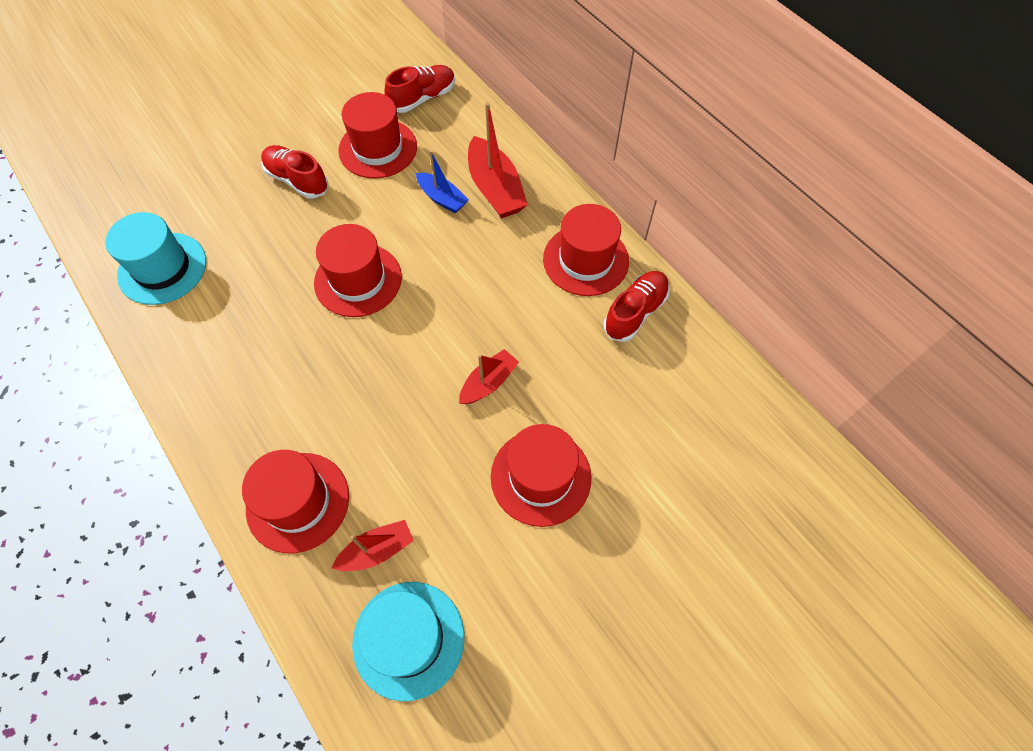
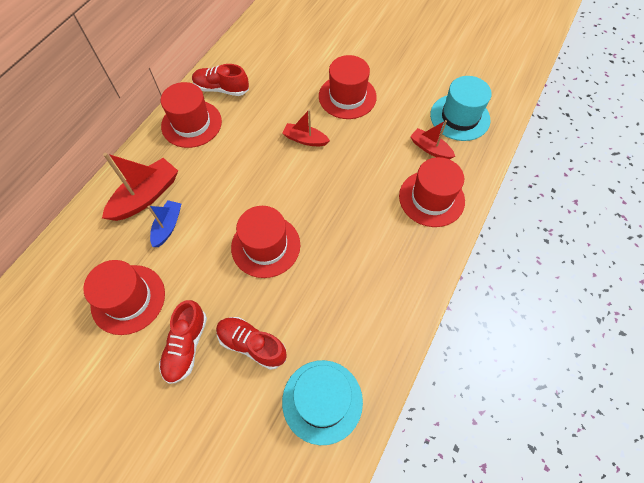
camera: 115 degrees left, 0 degrees up
(423, 98) = (55, 292): red shoe -> red shoe (252, 344)

